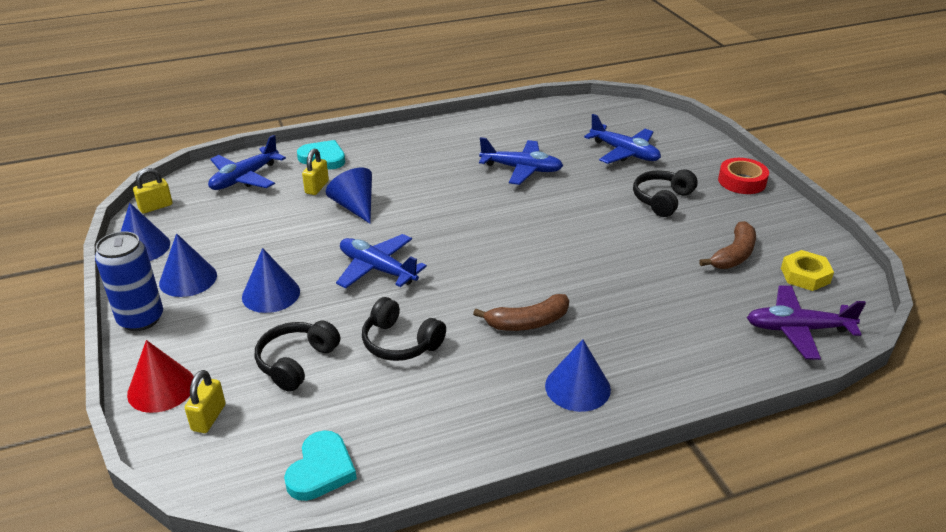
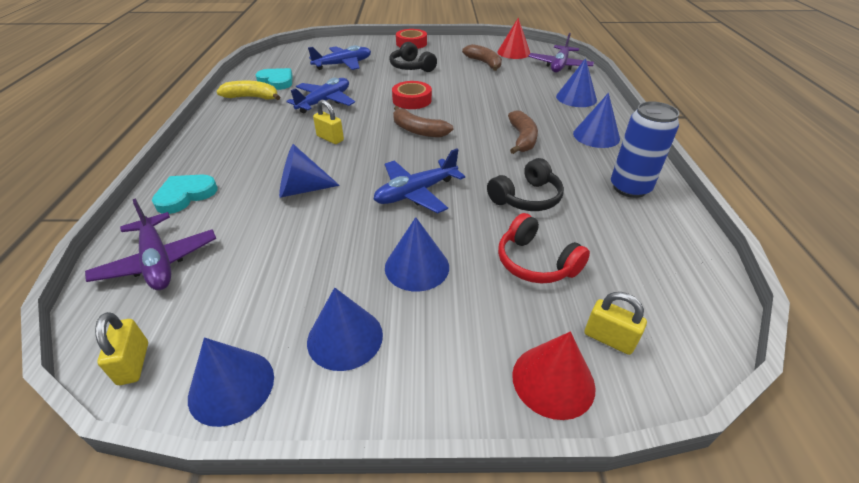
camera: 70 degrees left, 5 degrees up
(141, 319) = (406, 396): blue can -> blue can (630, 188)
(244, 178) = (158, 261): blue plane -> purple plane
(296, 362) = (535, 262): black headphones -> red headphones
(317, 187) = (240, 208): yellow padlock -> yellow padlock (330, 138)
(321, 470) = (681, 266): turquoise heart -> turquoise heart (277, 81)
(498, 243) = (418, 130): none -> brown banana
(500, 128) = (252, 97): none -> yellow banana
(569, 222) = (412, 100): none -> red tape
(686, 358) = (576, 98): none -> blue cone
(805, 275) = (513, 52): yellow nut -> red cone

